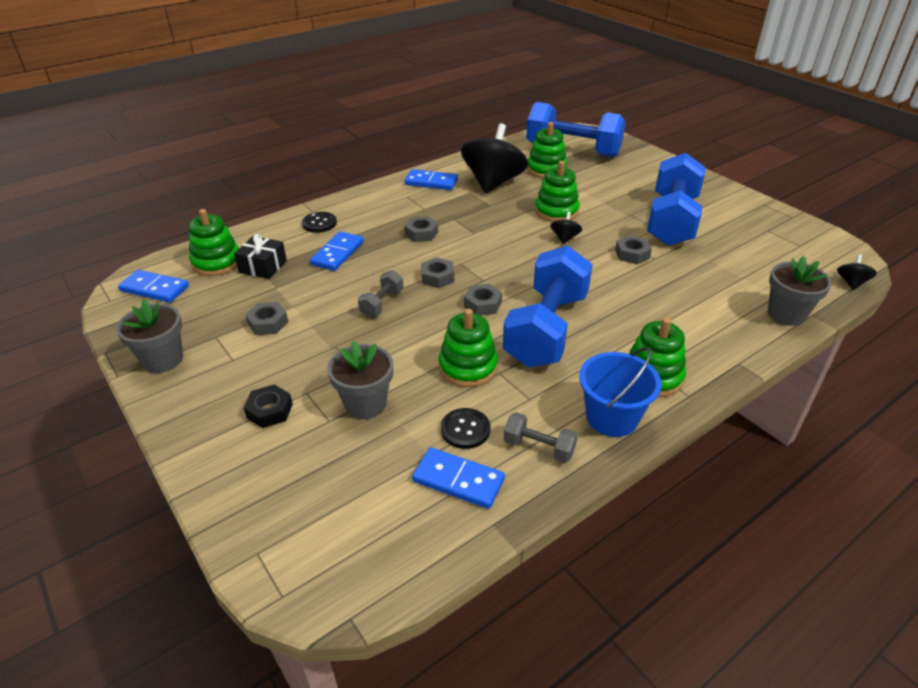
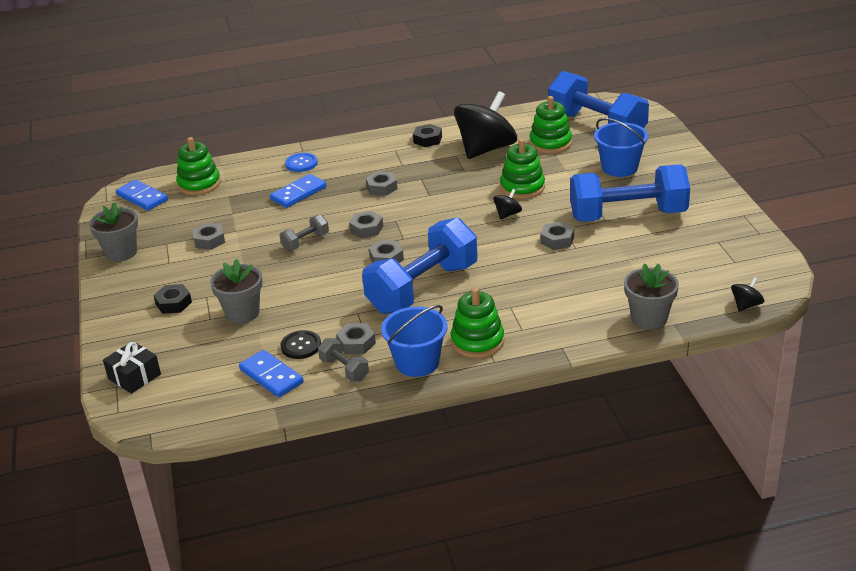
camera: 25 degrees right, 5 degrees down
(263, 266) = (232, 194): black gift -> black gift (134, 376)
(319, 223) = (301, 163): black button -> blue button
(431, 182) = (427, 139): blue domino -> black nut
(468, 367) = (336, 304): green stacking toy -> none
(526, 410) = (356, 343): none -> grey nut
(624, 181) = (619, 167): none -> blue bucket
(671, 220) = (628, 215): blue dumbbell -> blue dumbbell turned 45 degrees clockwise

